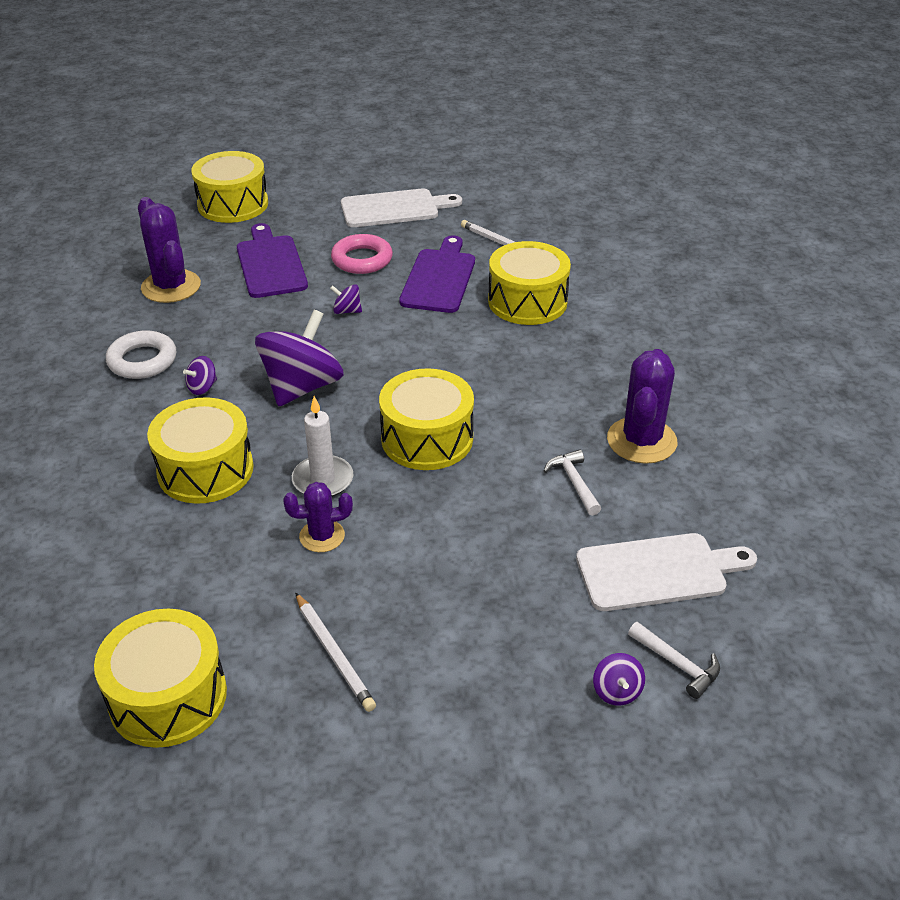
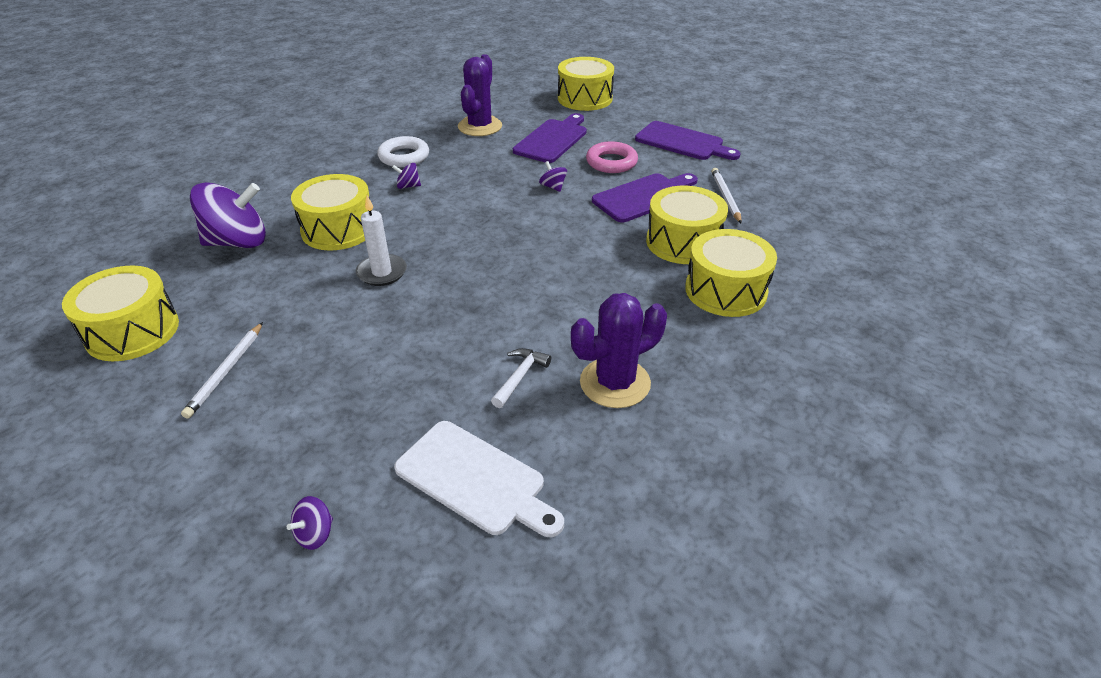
camera: 45 degrees right, 0 degrees up
(302, 387) = (457, 215): purple spinning top -> purple spinning top (238, 242)
(322, 536) = (329, 303): purple cactus -> none
(394, 208) = (682, 142): white cutting board -> purple cutting board
(427, 438) = (475, 287): yellow drum -> yellow drum (725, 290)
(677, 664) = (380, 554): white hammer -> none

